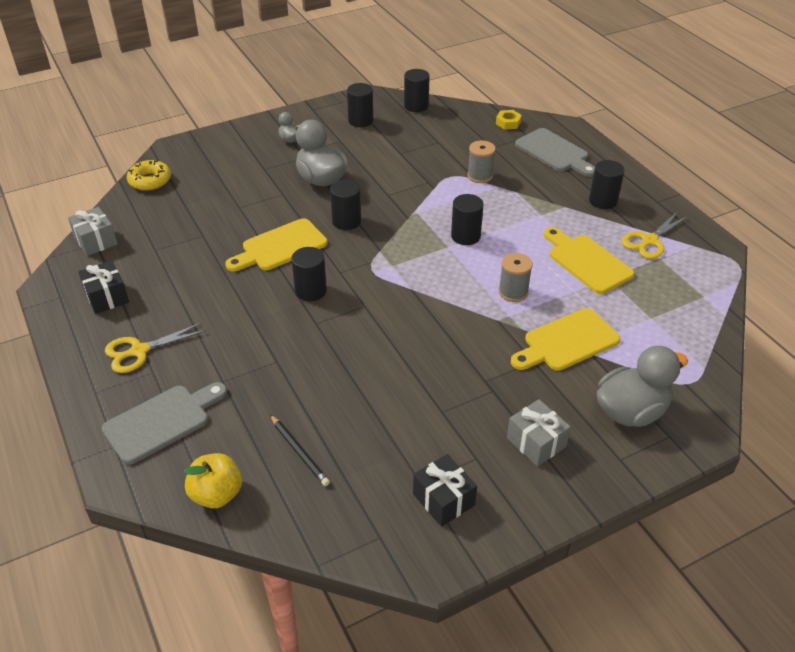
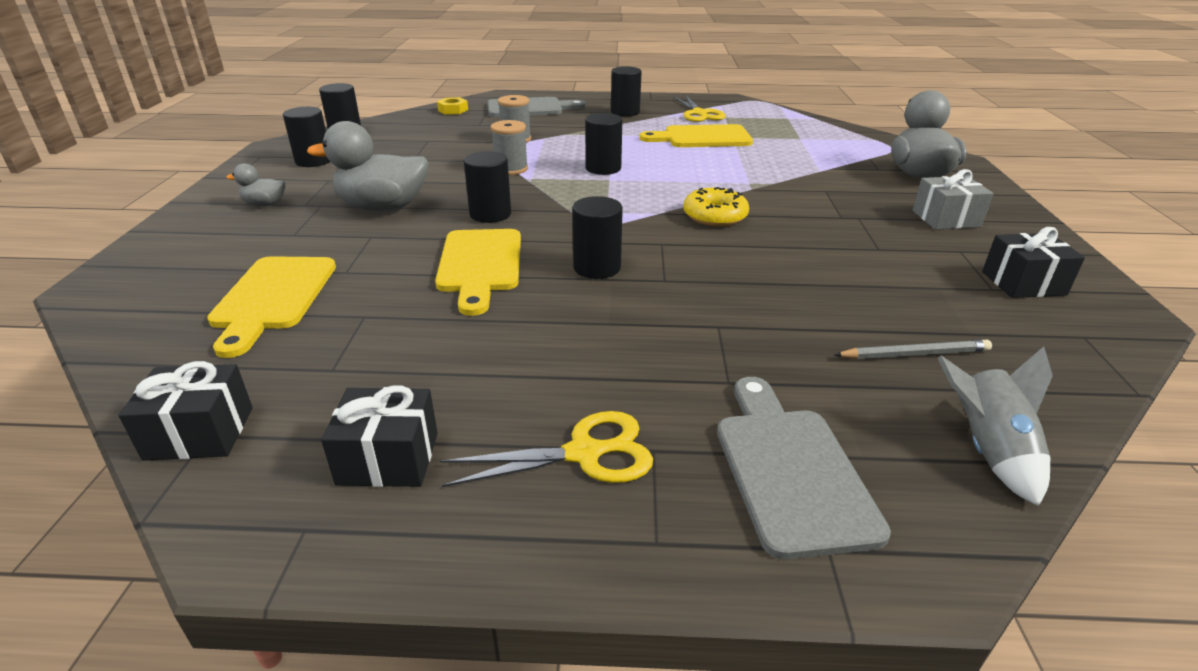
camera: 60 degrees left, 10 degrees down
(96, 241) = (200, 433): grey gift -> black gift
(139, 351) = (585, 453): yellow scissors -> yellow scissors turned 105 degrees counterclockwise
(150, 181) = (136, 330): yellow donut -> yellow donut (715, 216)
(217, 494) = (988, 450): yellow apple -> grey rocket
(299, 452) = (914, 354): black pencil -> grey pencil
(513, 292) = (715, 172): grey spool -> grey spool (511, 169)
(567, 342) = (808, 171): yellow cutting board -> yellow cutting board (273, 297)

